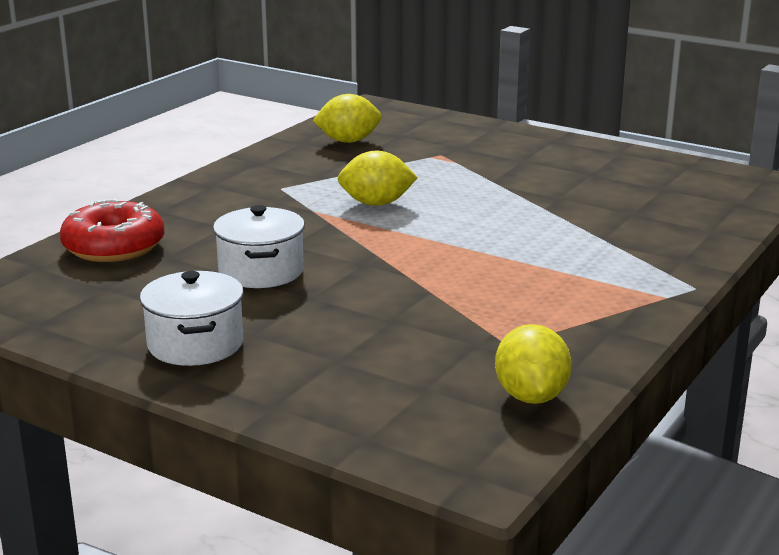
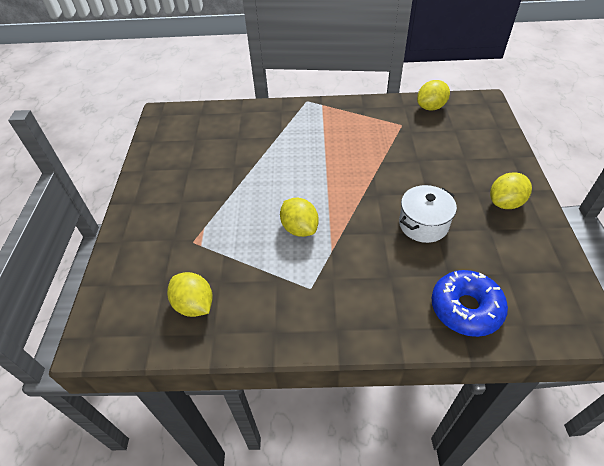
camera: 120 degrees left, 25 degrees up
(114, 247) = (466, 308): red donut -> blue donut
(195, 344) = (505, 203): white pot -> yellow lemon

